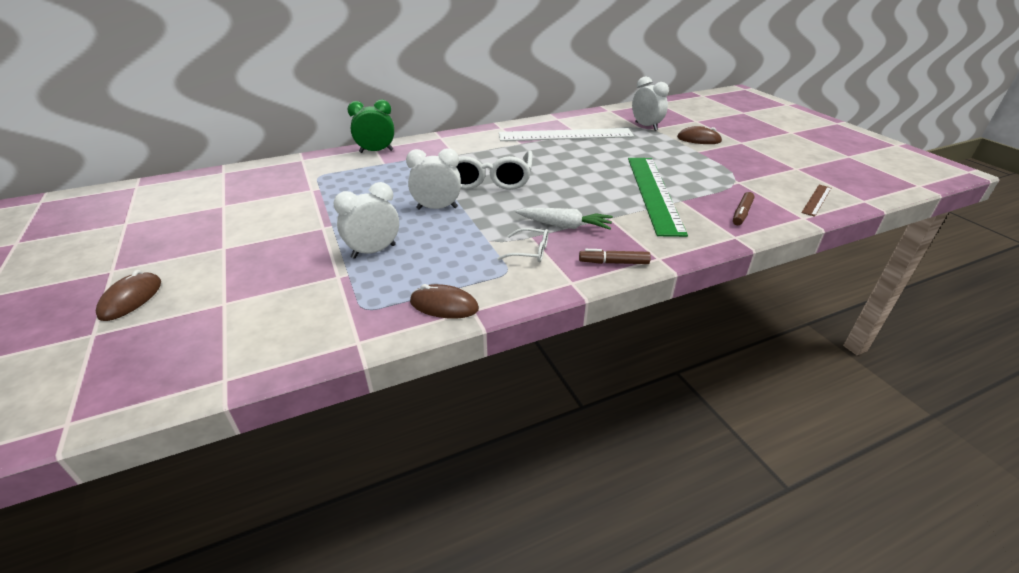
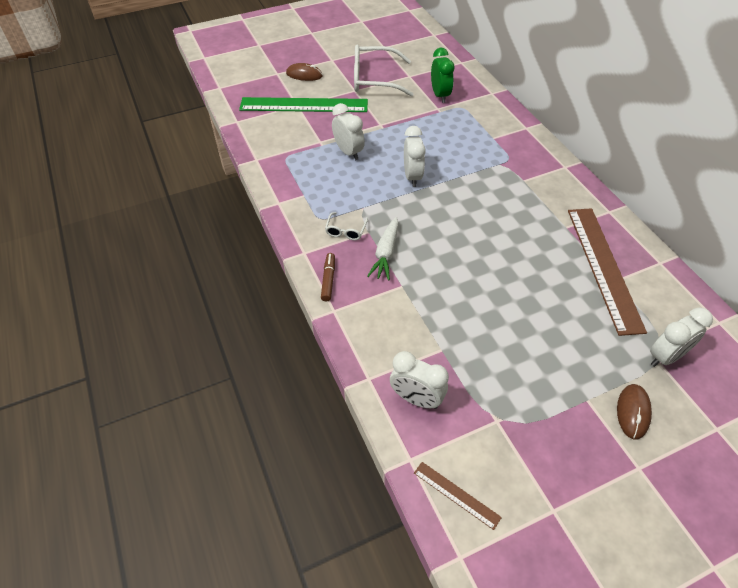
camera: 90 degrees right, 15 degrees up
(376, 151) = (518, 130): green clock -> green clock (440, 95)
(444, 305) = (284, 190): brown mouse -> none
(488, 179) = (471, 205): white glasses -> white glasses (374, 79)
(565, 135) = (603, 267): white ruler -> brown ruler
(654, 193) = (457, 329): green ruler -> green ruler (304, 105)
(741, 213) = (416, 399): brown marker -> white clock

